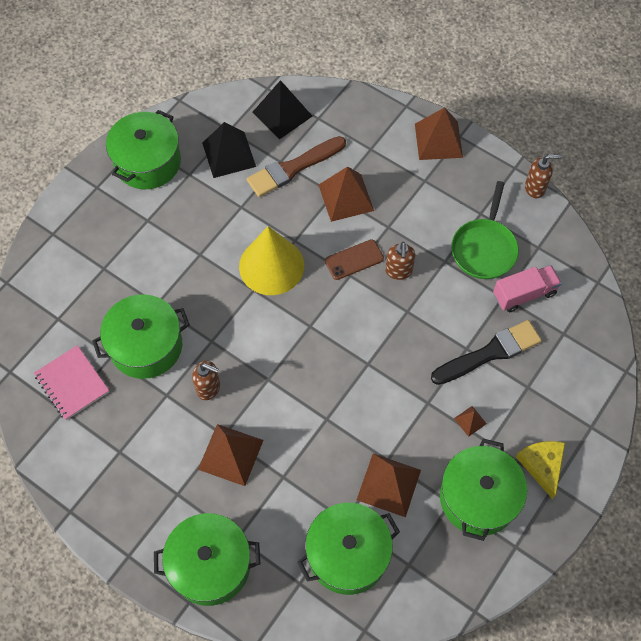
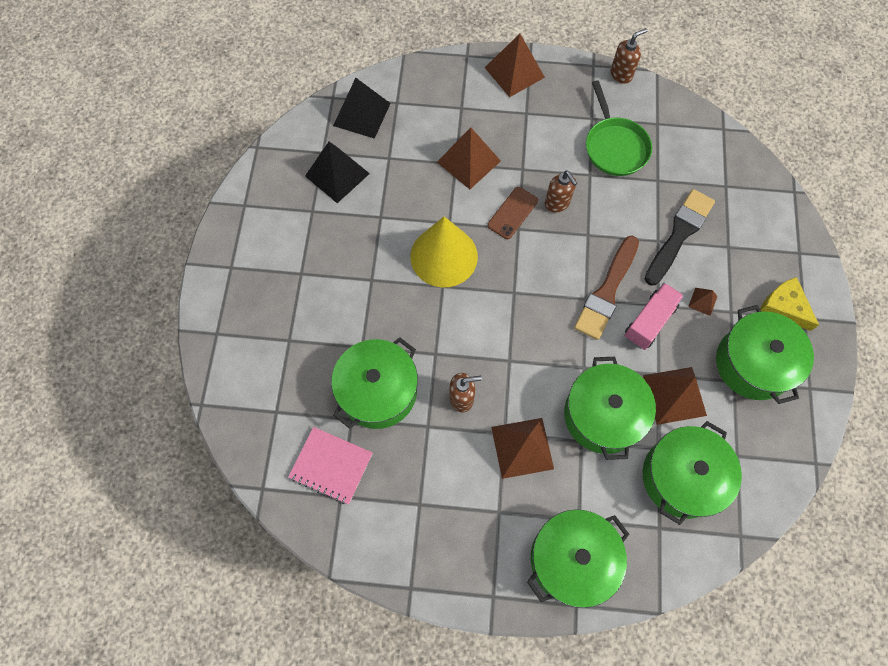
camera: 30 degrees left, 5 degrees up
(147, 162) = (265, 219): green pot -> green pot (602, 415)
(293, 168) = (404, 158): brown brush -> brown brush (607, 291)
(524, 294) = (673, 169): pink truck -> pink truck (649, 321)

